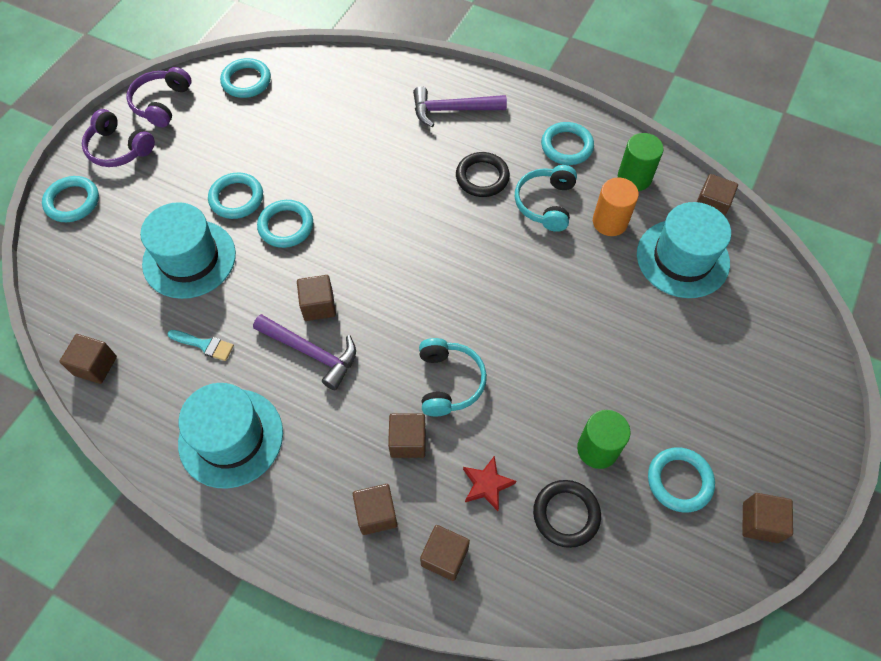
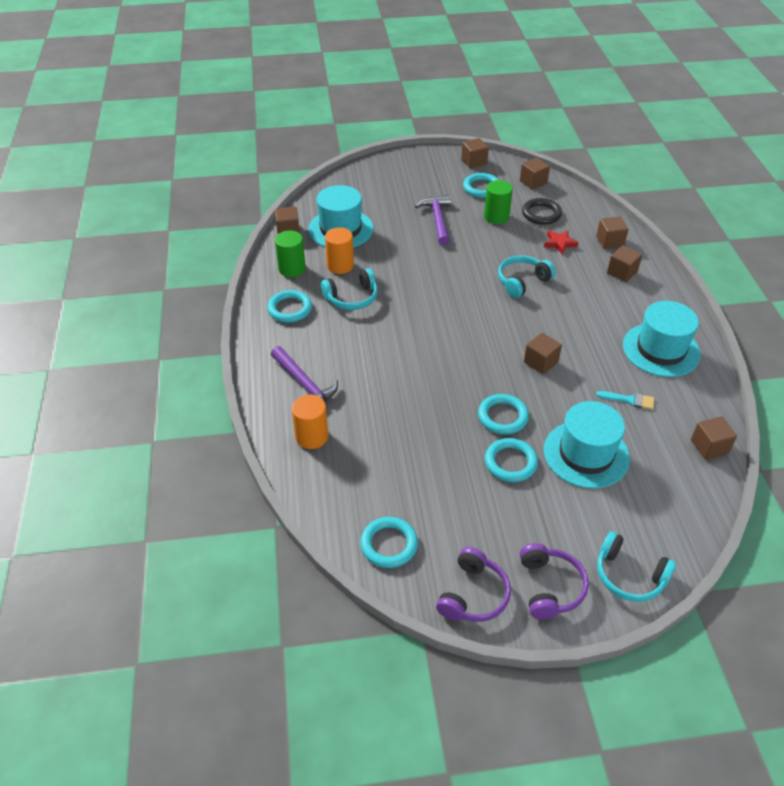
camera: 125 degrees left, 15 degrees down
(72, 202) = (629, 575): turquoise ring -> turquoise headphones
(161, 103) = (473, 595): purple headphones -> purple headphones turned 45 degrees counterclockwise
(204, 345) = (629, 400): turquoise brush -> turquoise brush turned 120 degrees clockwise
(311, 352) = (573, 346): purple hammer -> purple hammer (437, 220)
(388, 87) = (312, 436): none -> orange cylinder
(408, 441) = (573, 280): brown cube -> brown cube (533, 182)
(482, 177) = (357, 337): black ring -> none

